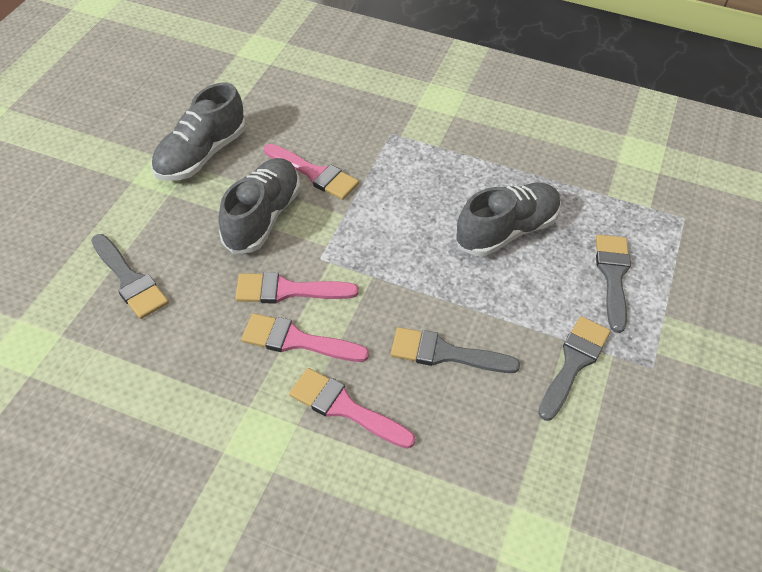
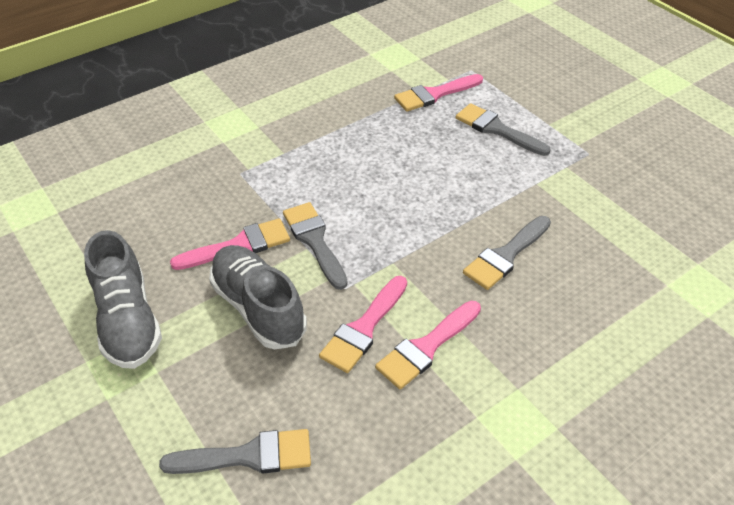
camera: 55 degrees left, 5 degrees down
(345, 408) = (520, 346): pink brush -> pink brush (434, 94)
(506, 231) = (410, 160): grey shoe -> none
(574, 363) = (560, 189): grey brush -> grey brush (314, 241)

